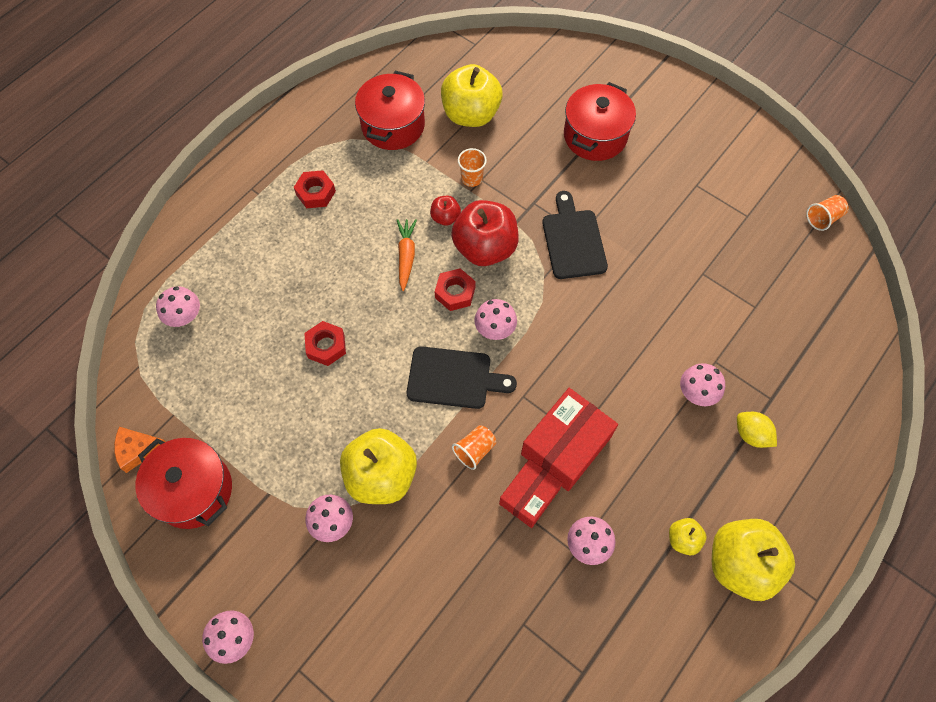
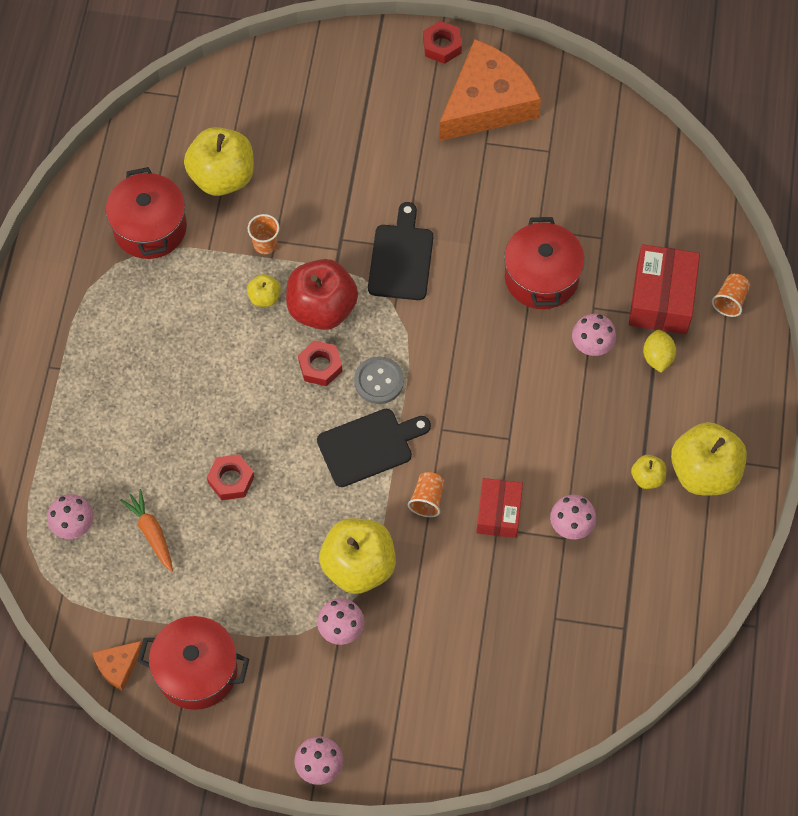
camera: 30 degrees left, 0 degrees up
(315, 193) = (118, 338): red nut -> red nut (442, 46)
(406, 256) = (251, 355): orange carrot -> orange carrot (151, 533)
(445, 217) = (264, 297): red apple -> yellow apple
(495, 329) = (379, 381): pink mushroom -> grey button
(566, 445) = (505, 452): red box -> red box (661, 298)
(573, 240) = (401, 258): black cutting board -> black cutting board turned 45 degrees clockwise
(595, 136) = (360, 139): red pot -> red pot (541, 277)
(715, 155) = (487, 102): none -> orange cheese
(751, 434) = (657, 357): yellow lemon -> yellow lemon turned 75 degrees clockwise
(823, 218) = (619, 119): orange cup -> orange cup (730, 300)

